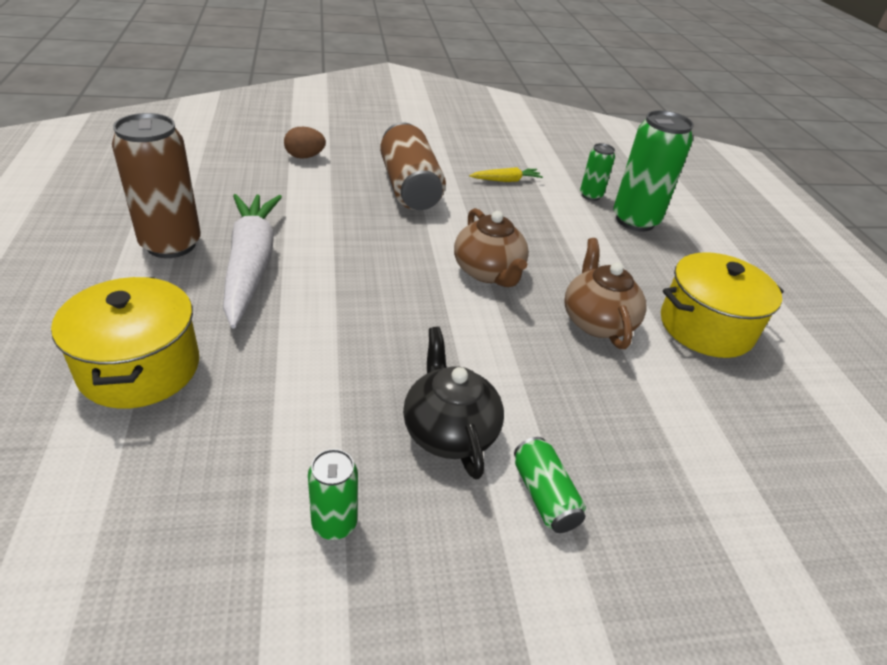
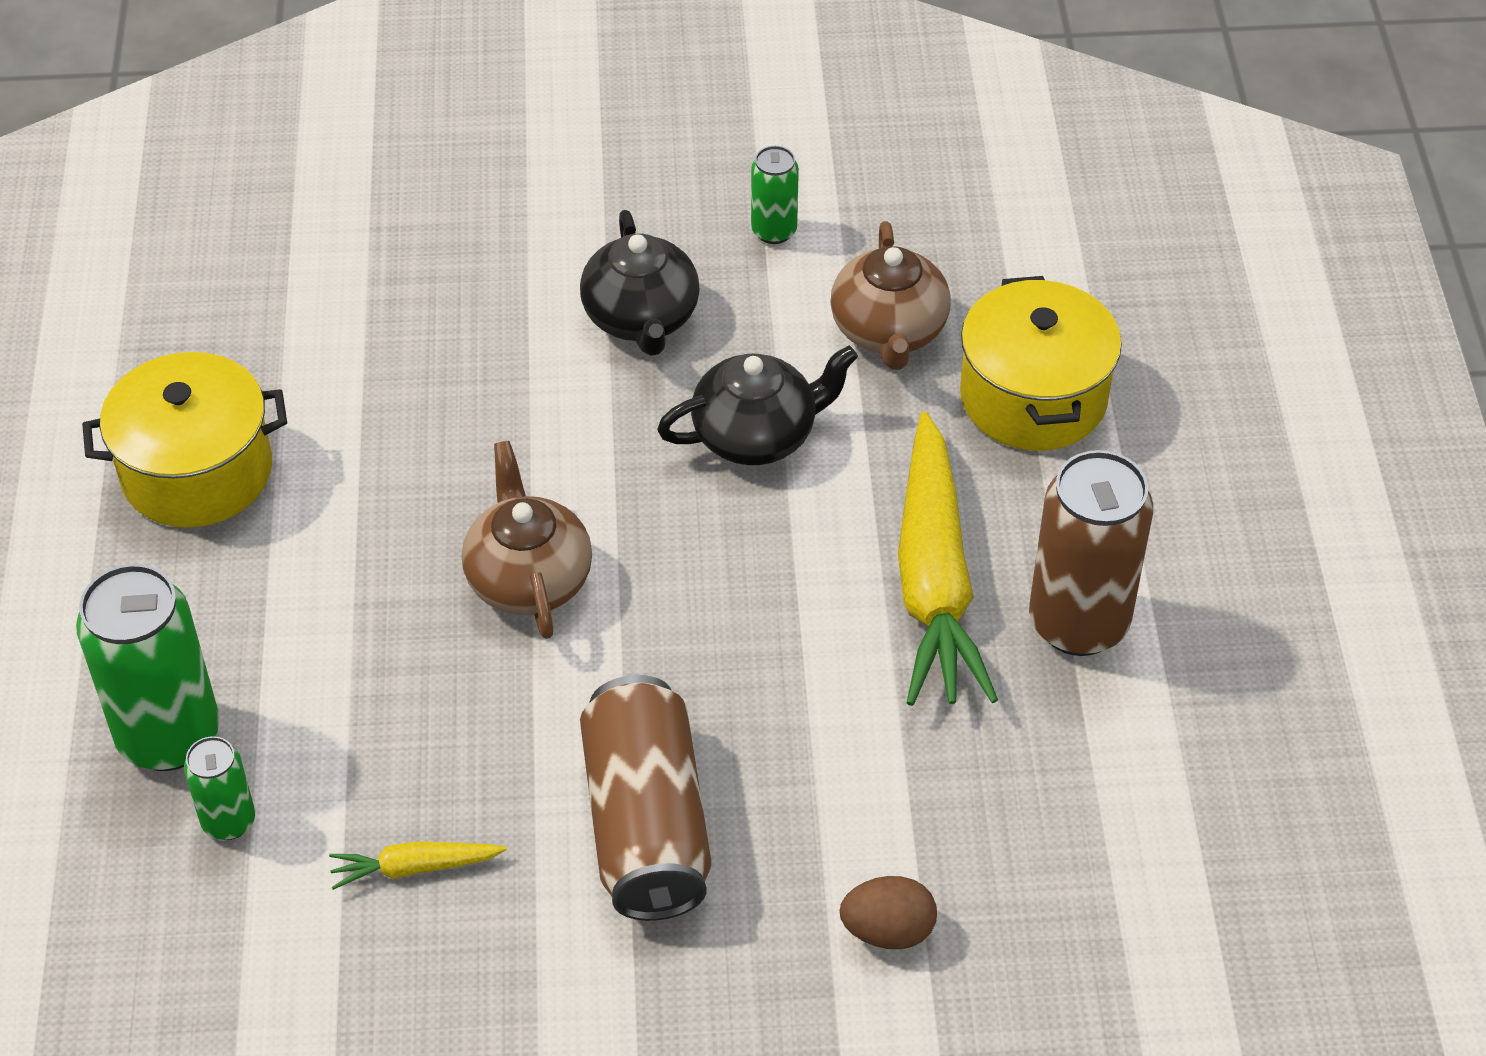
camera: 170 degrees left, 10 degrees up
(251, 265) = (934, 581): white carrot -> yellow carrot
(356, 344) = (756, 435): none -> black teapot
(544, 495) = (546, 251): green can -> none
(597, 321) = (377, 479): brown teapot -> brown teapot (889, 331)

